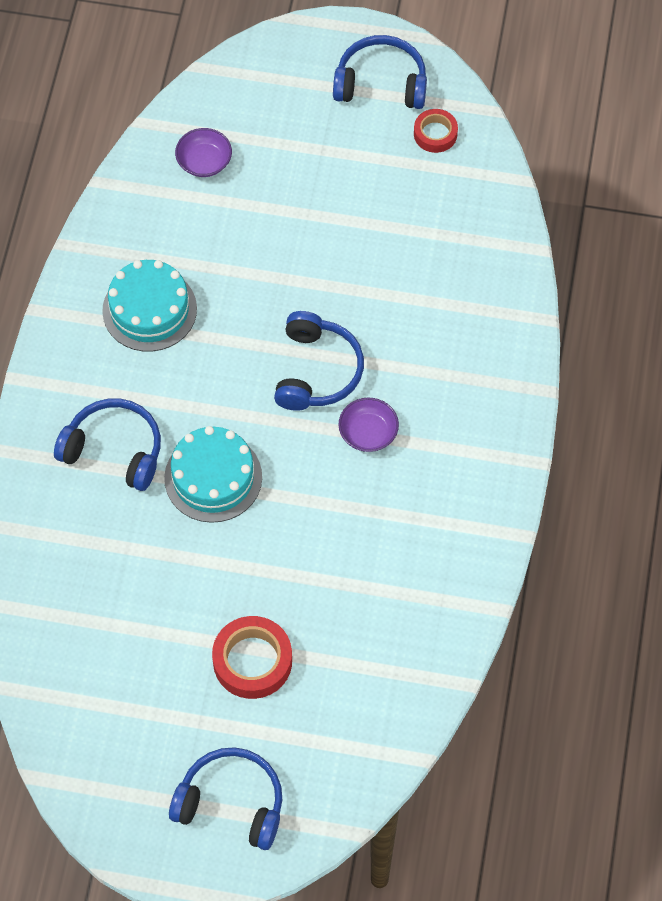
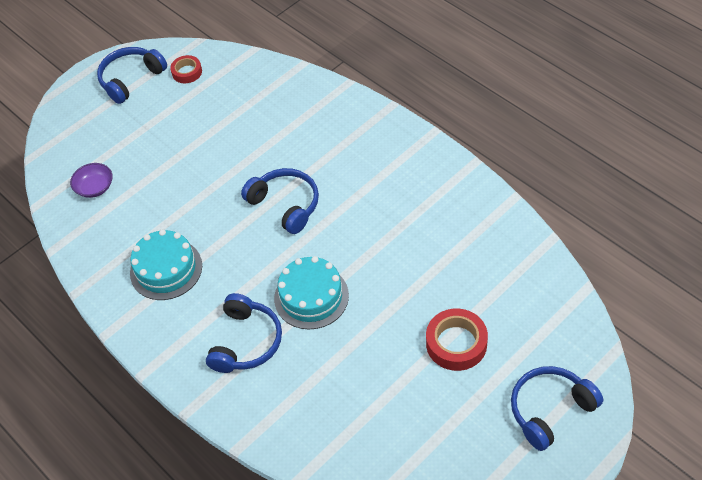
camera: 50 degrees left, 10 degrees down
(114, 450) = (246, 342): blue headphones -> blue headphones turned 135 degrees clockwise
(368, 433) = (348, 201): purple bowl -> none

